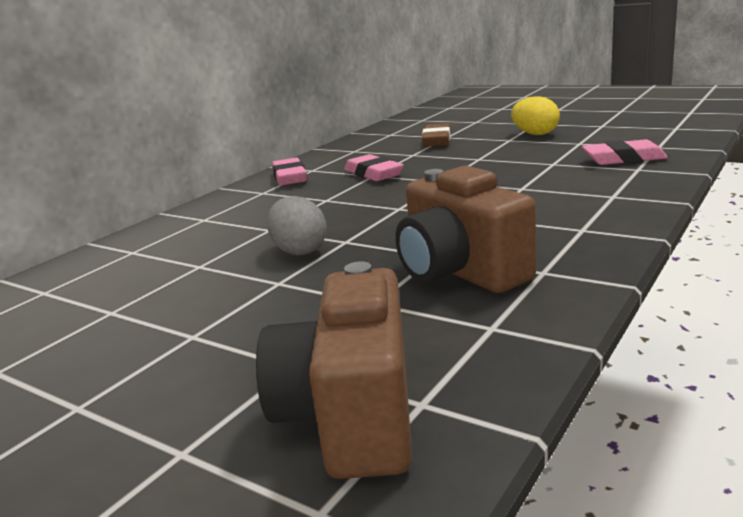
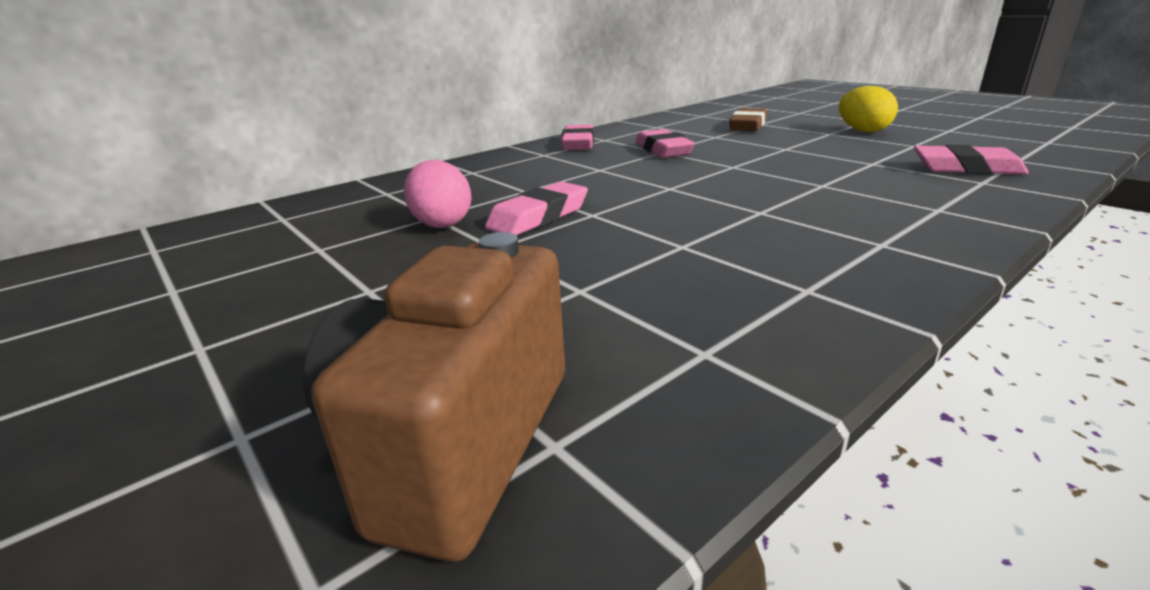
camera: 15 degrees right, 5 degrees up
(213, 270) = (441, 223): none -> pink egg
(299, 251) = (538, 217): grey egg -> pink eraser
(460, 272) = (701, 271): brown camera -> none

